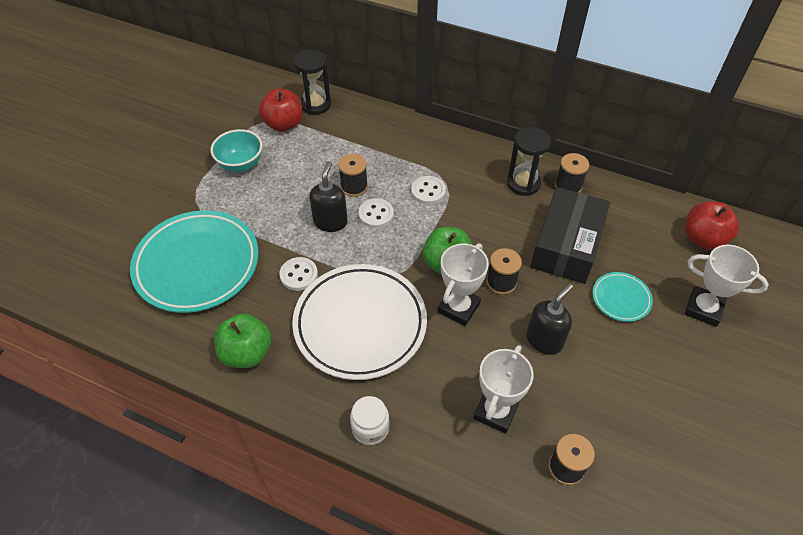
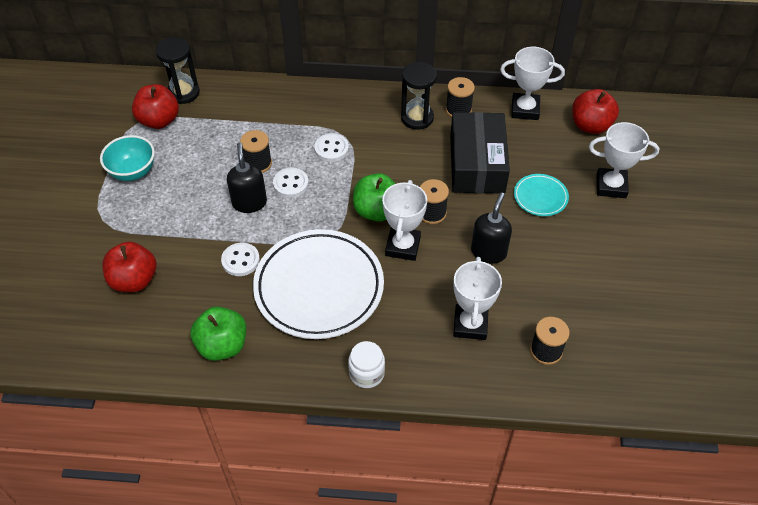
camera: 20 degrees left, 0 degrees up
(197, 265) = (134, 280): turquoise plate -> red apple
(637, 204) = (525, 109): none -> white trophy

